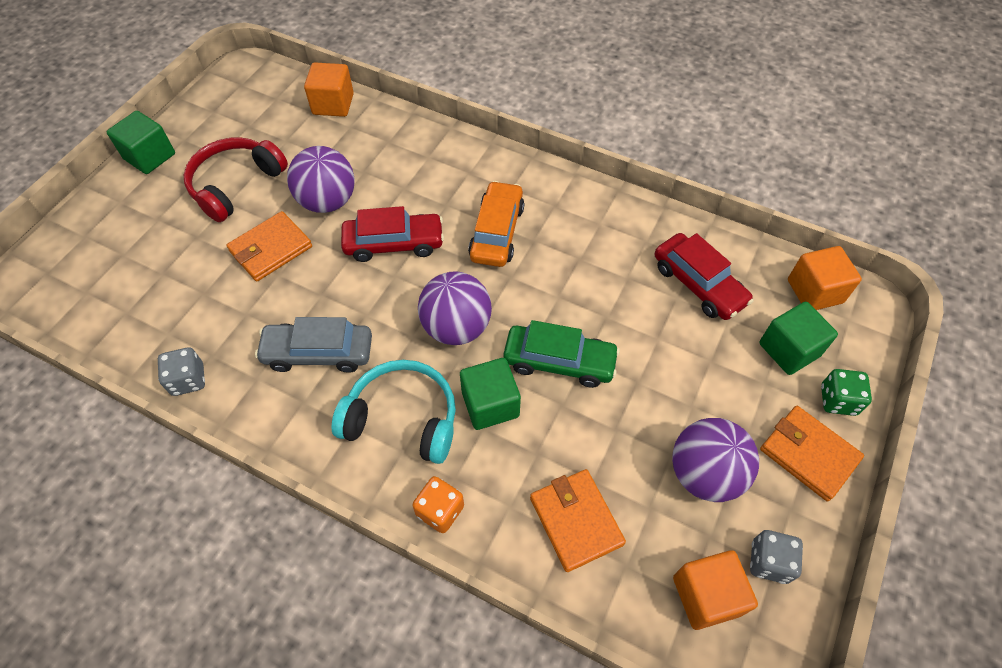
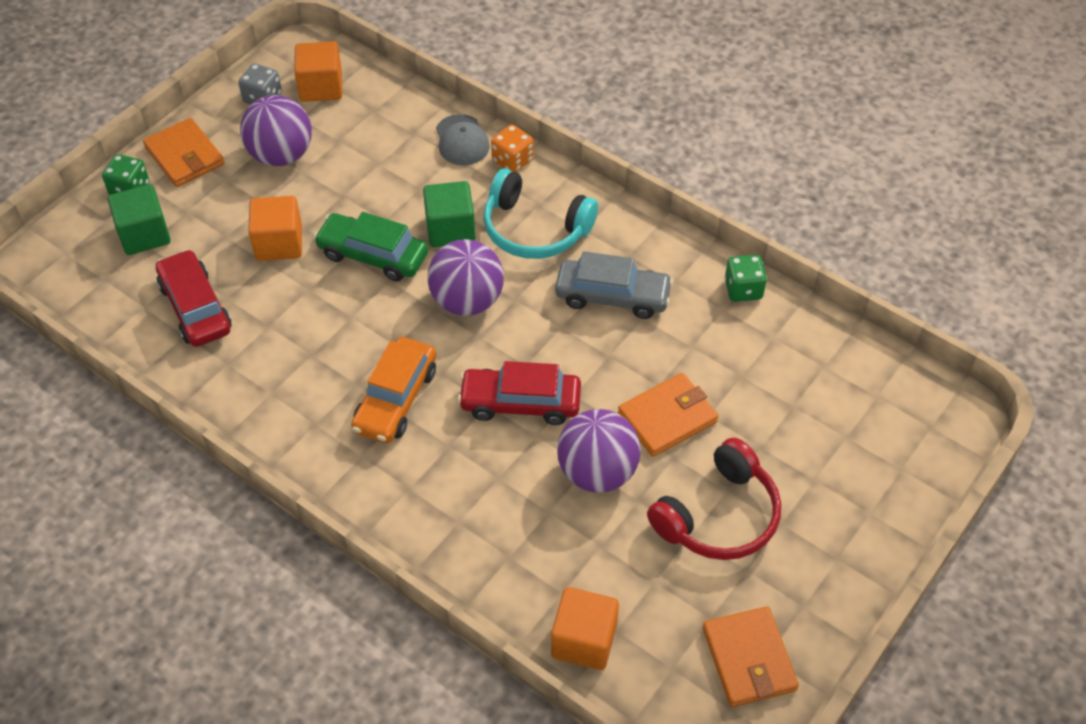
camera: 170 degrees left, 5 degrees down
(150, 156) = (846, 582): green cube -> none
(188, 380) = (743, 289): grey dice -> green dice
(505, 533) = (462, 140): none -> grey cap
(576, 521) = (402, 140): orange wallet -> orange wallet (748, 659)
(814, 291) = (79, 283): orange cube -> orange cube (279, 243)

